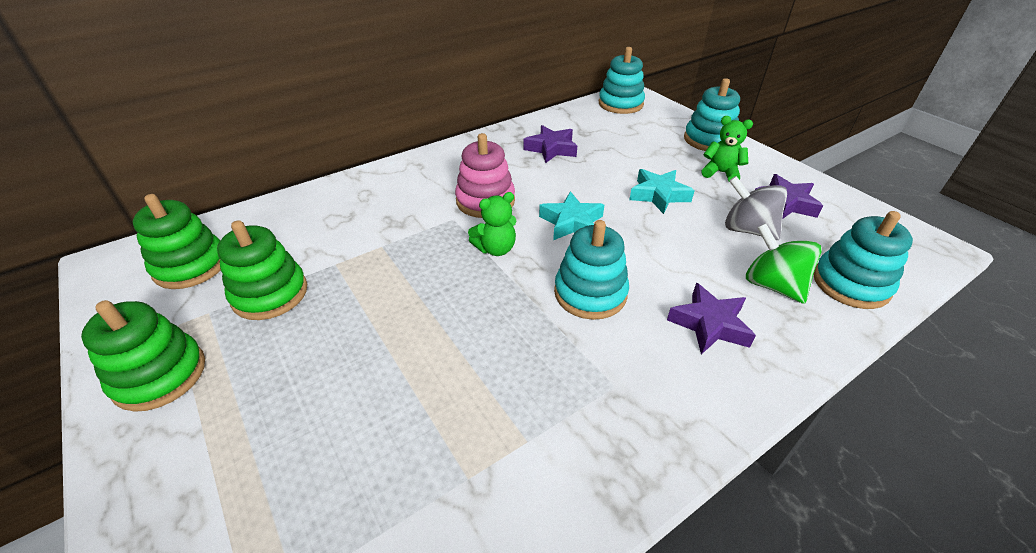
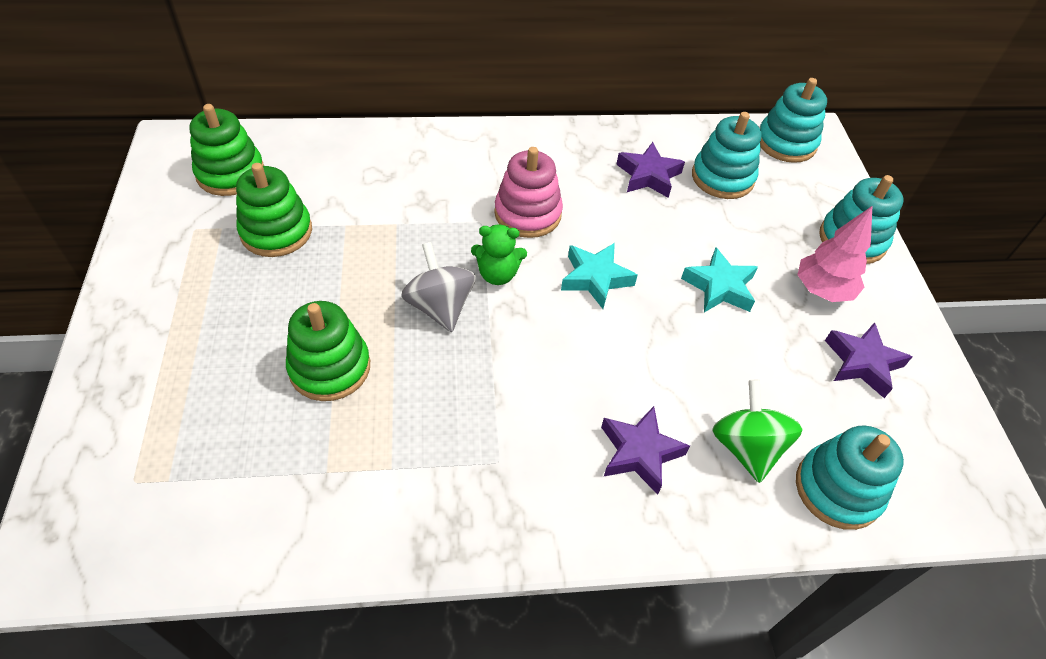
camera: 25 degrees right, 10 degrees up
(160, 375) = (161, 270): green stacking toy -> green stacking toy (330, 367)
(590, 293) = (550, 364): turquoise stacking toy -> turquoise stacking toy (722, 177)
(720, 173) = (822, 290): green teddy bear -> pink tree
(747, 230) = (782, 374): grey spinning top -> grey spinning top (440, 307)

